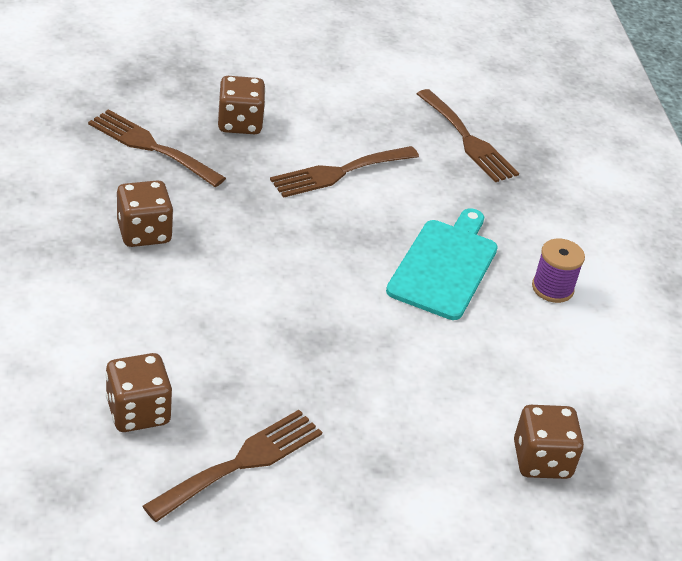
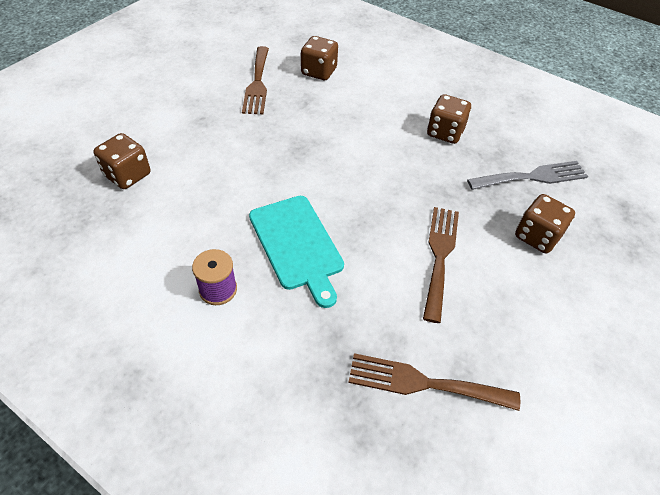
camera: 135 degrees right, 10 degrees up
(151, 147) = (532, 177): brown fork -> grey fork

